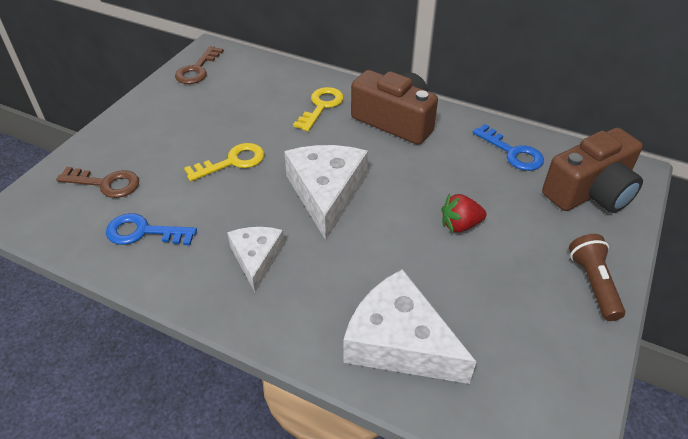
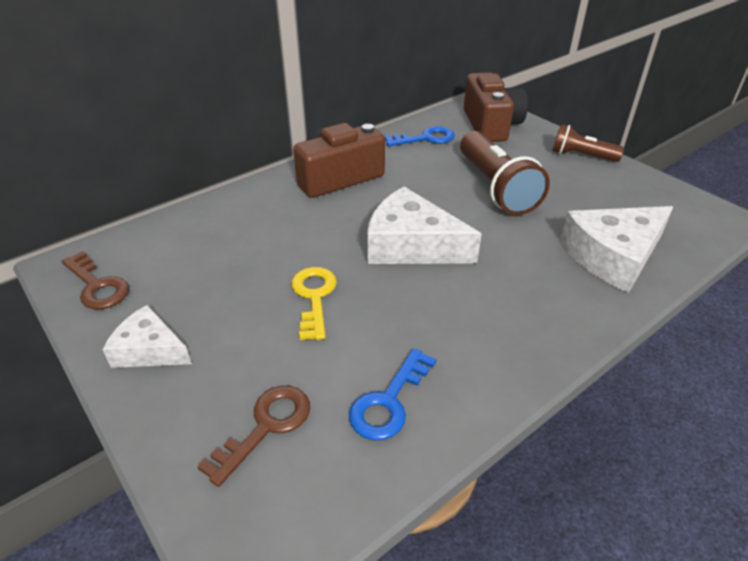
camera: 65 degrees left, 5 degrees down
(256, 258) = (480, 315): white cheese -> white cheese (149, 350)
(321, 106) = (273, 212): yellow key -> none
(460, 225) = (496, 188): red strawberry -> brown flashlight

